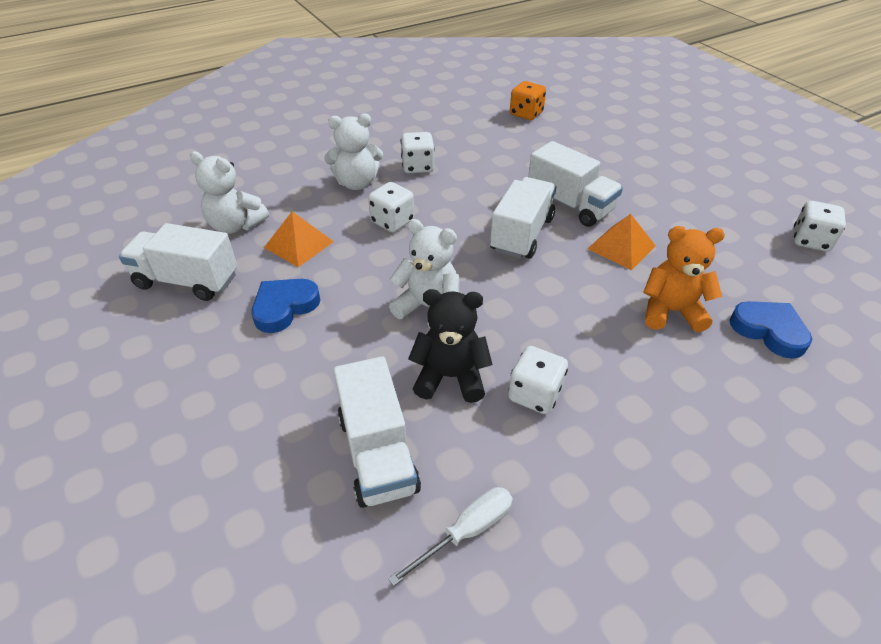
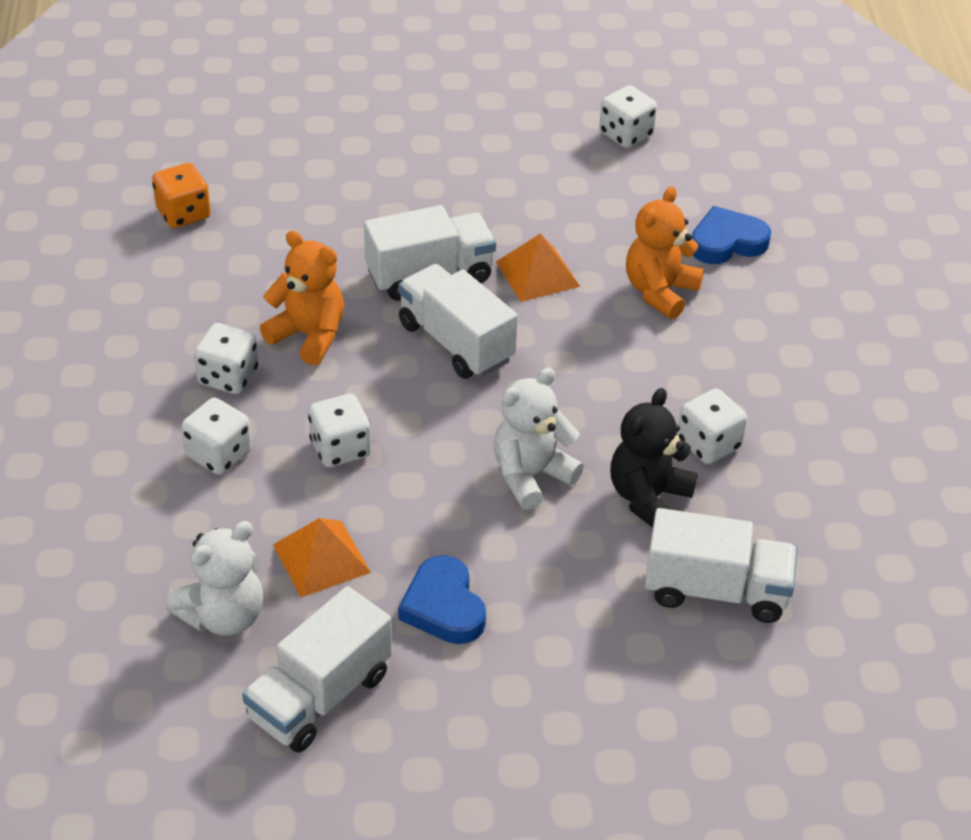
camera: 65 degrees left, 0 degrees up
(357, 183) = (218, 454): white teddy bear -> white dice
(466, 531) = (834, 558): white screwdriver -> none
(474, 180) = (308, 336): none -> orange teddy bear

